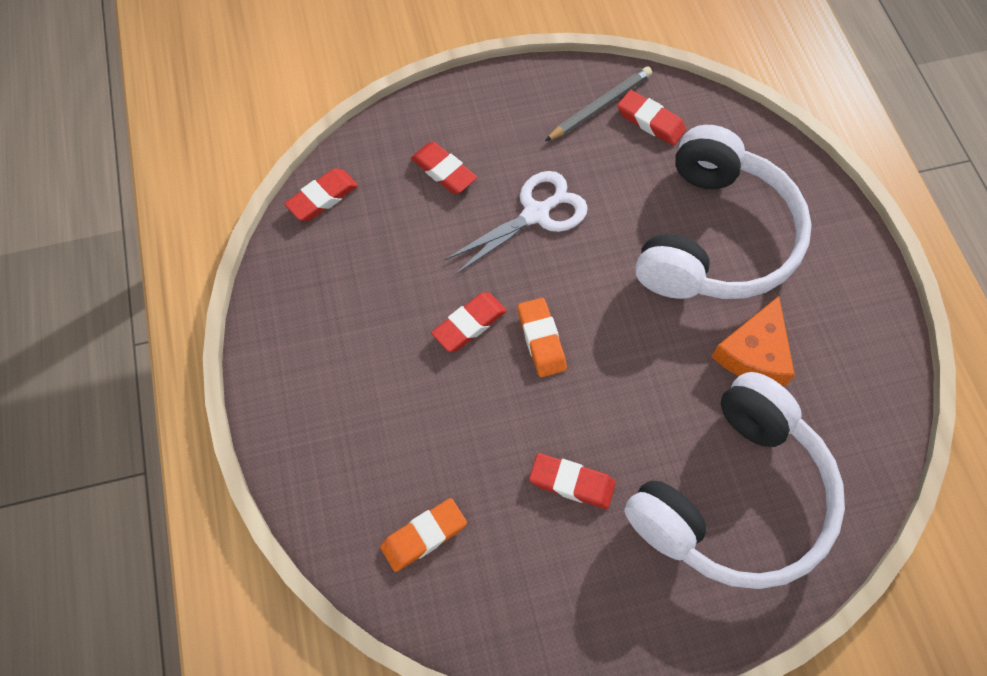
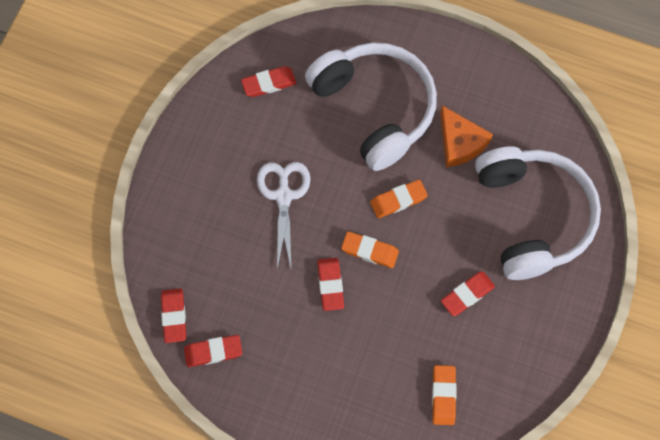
camera: 55 degrees left, 5 degrees up
(443, 171) = (211, 229): red eraser -> red eraser (213, 352)
(600, 106) = (235, 104): grey pencil -> none
(626, 331) = (398, 200): none -> orange eraser

